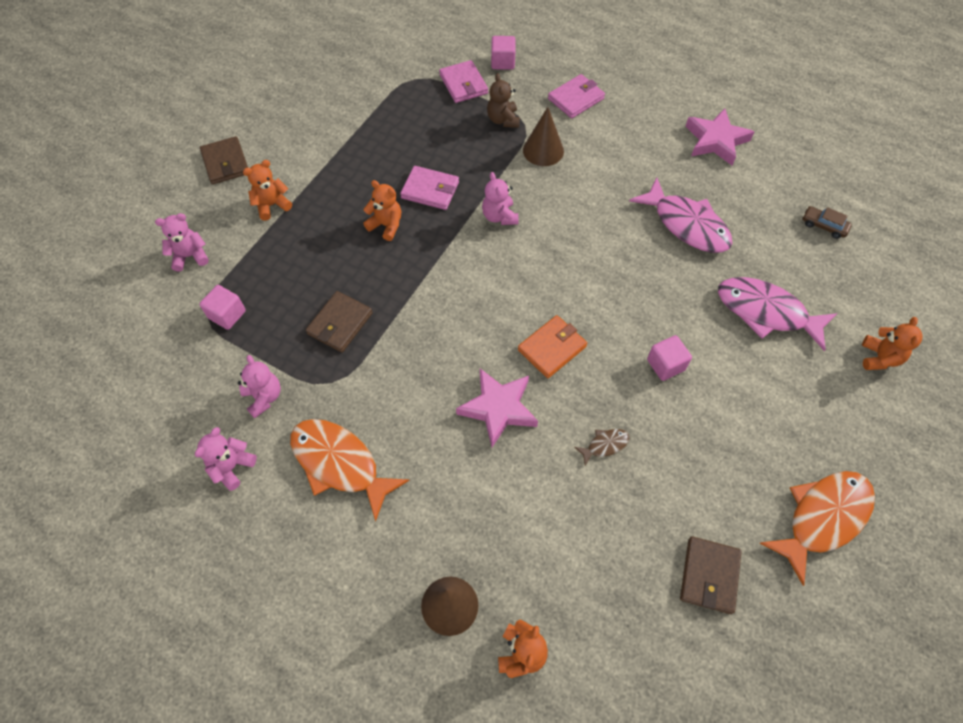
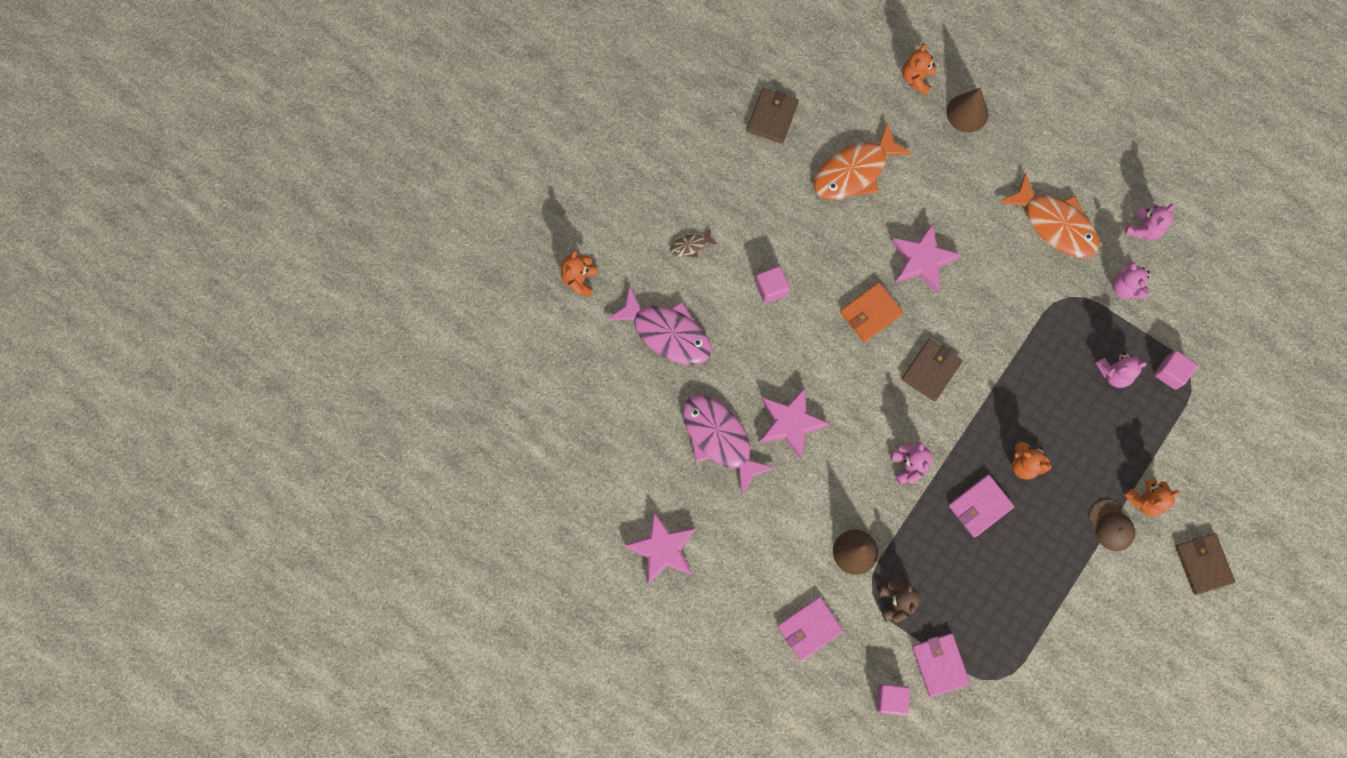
camera: 175 degrees left, 15 degrees up
(190, 256) = (1218, 443): pink teddy bear -> pink teddy bear (1114, 373)
(306, 184) = (1111, 526): none -> brown cap
(340, 323) = (1064, 354): brown wallet -> brown wallet (931, 371)
(430, 190) = (980, 506): pink wallet -> pink wallet turned 60 degrees counterclockwise
(605, 445) = (835, 221): brown fish -> brown fish (690, 246)
(620, 242) = (790, 423): none -> pink star
(823, 226) = (581, 425): brown car -> none
(823, 518) = (674, 150): orange fish -> orange fish (854, 171)

